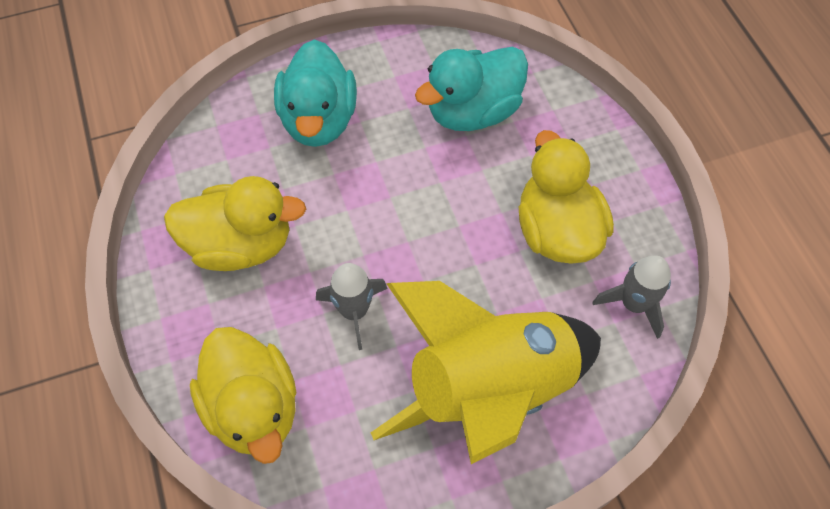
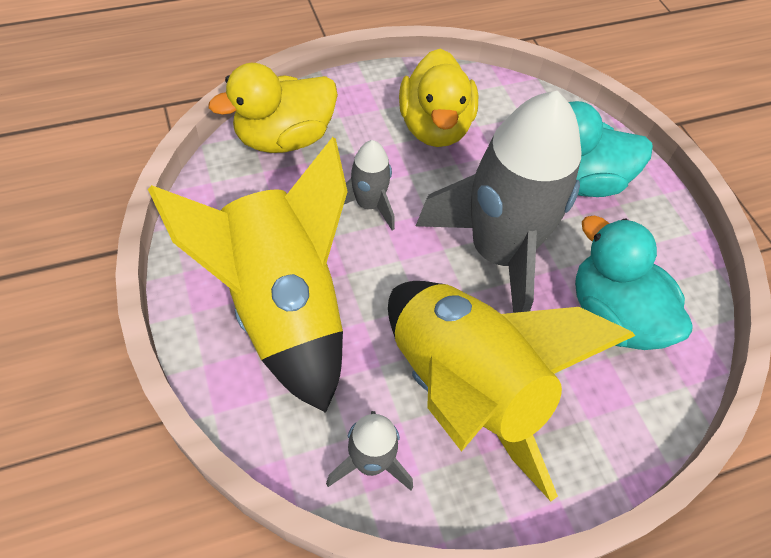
camera: 85 degrees right, 5 degrees down
(411, 194) = (498, 253): none -> grey rocket
(557, 230) = (463, 389): yellow duck -> yellow rocket

